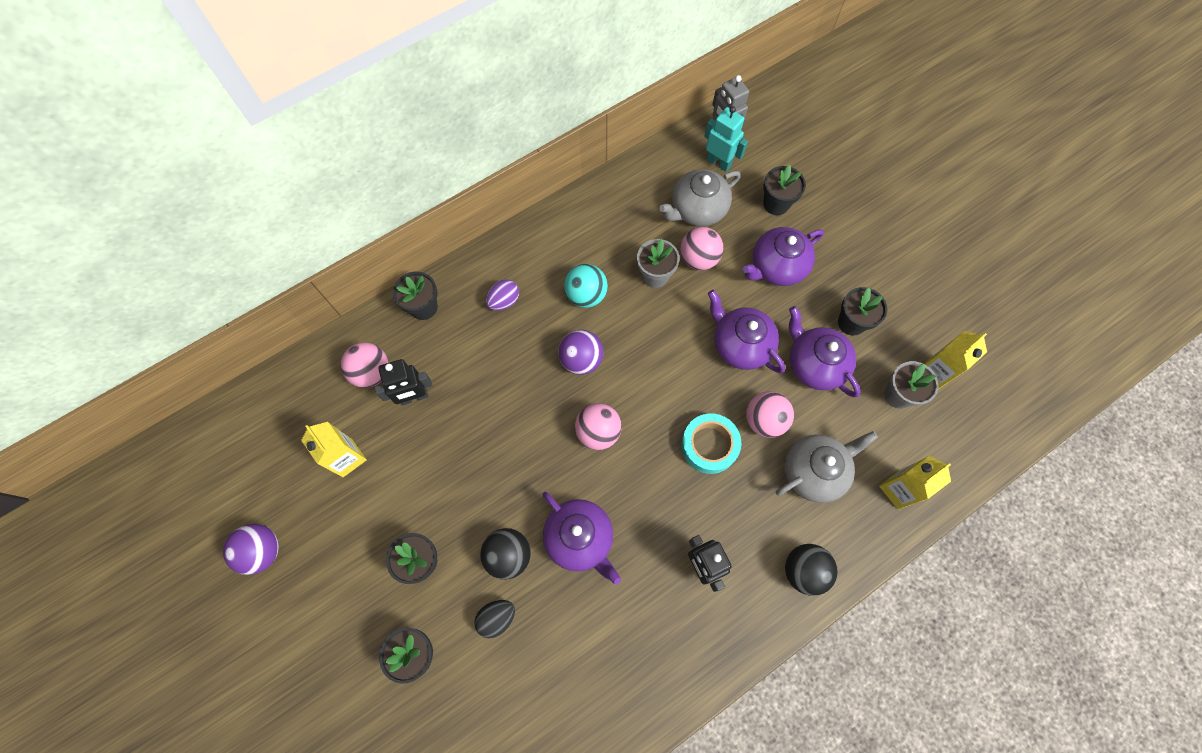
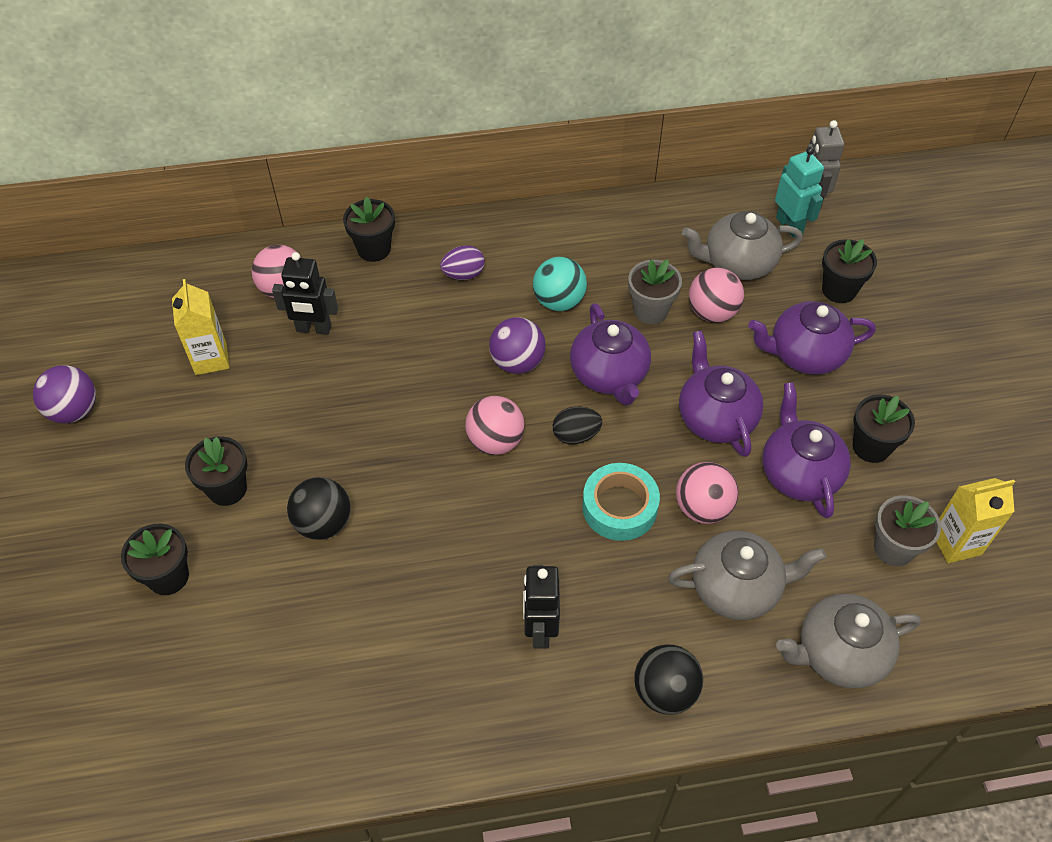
camera: 25 degrees right, 15 degrees down
(497, 618) = (274, 580): black egg -> black egg (576, 435)
(580, 539) = (413, 541): purple teapot -> purple teapot (609, 375)
(898, 489) = (839, 654): yellow carton -> grey teapot

